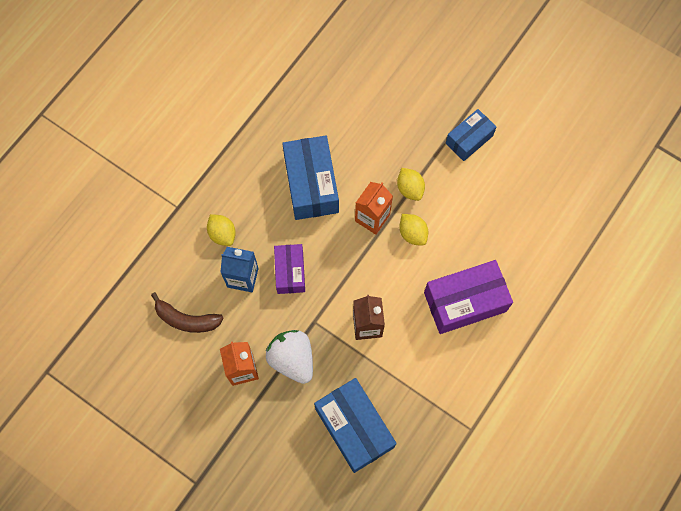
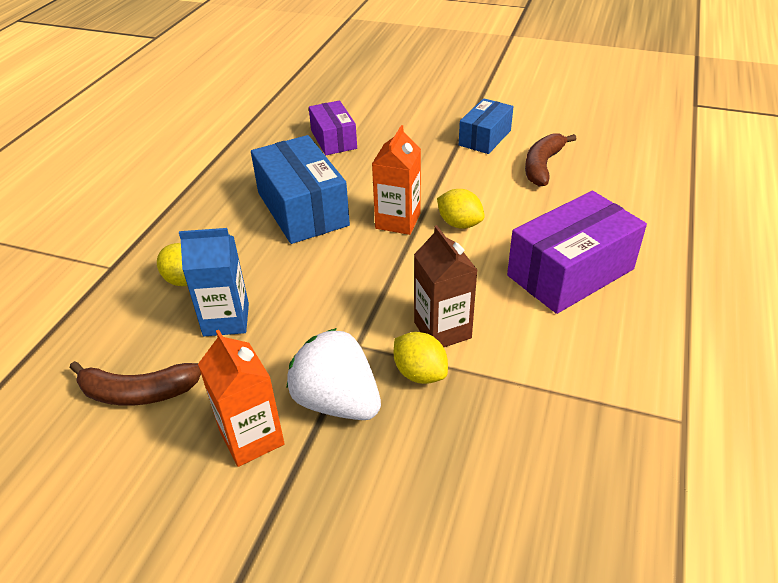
camera: 15 degrees left, 30 degrees down
(290, 272) = (299, 298): purple box -> purple box (333, 139)
(354, 428) = (485, 473): blue box -> none
(410, 189) = (435, 187): yellow lemon -> yellow lemon (420, 373)
(497, 188) = (542, 166): none -> brown banana

